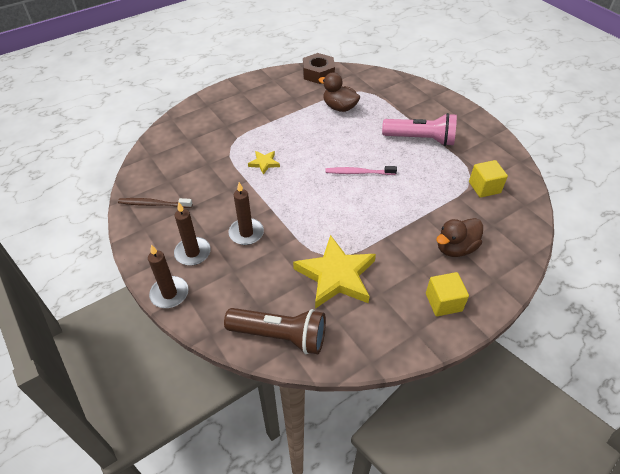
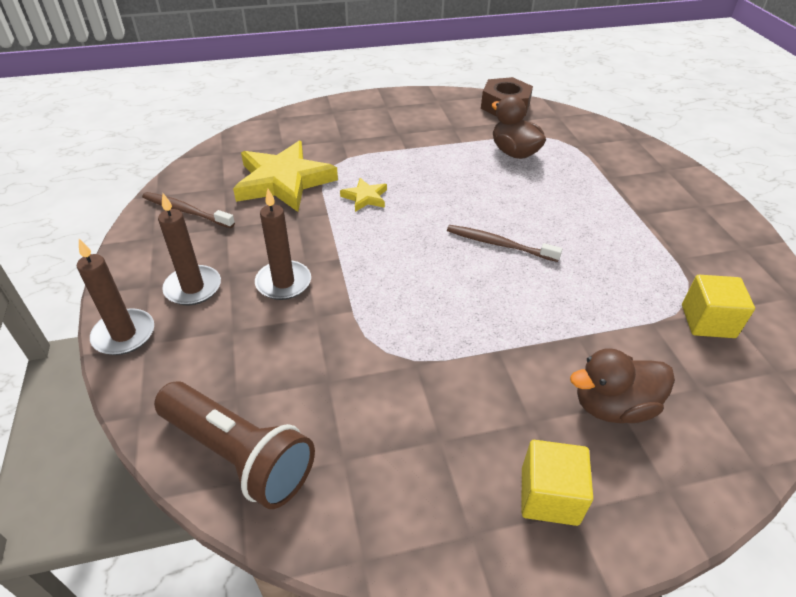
camera: 20 degrees right, 5 degrees down
(336, 276) = (382, 387): yellow star -> yellow star (283, 181)
(358, 172) = (498, 244): pink toothbrush -> brown toothbrush
(420, 139) = (623, 222): pink flashlight -> none

